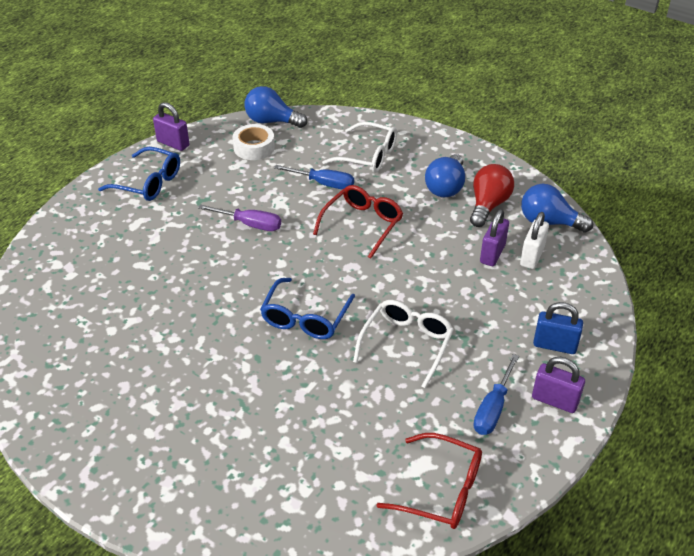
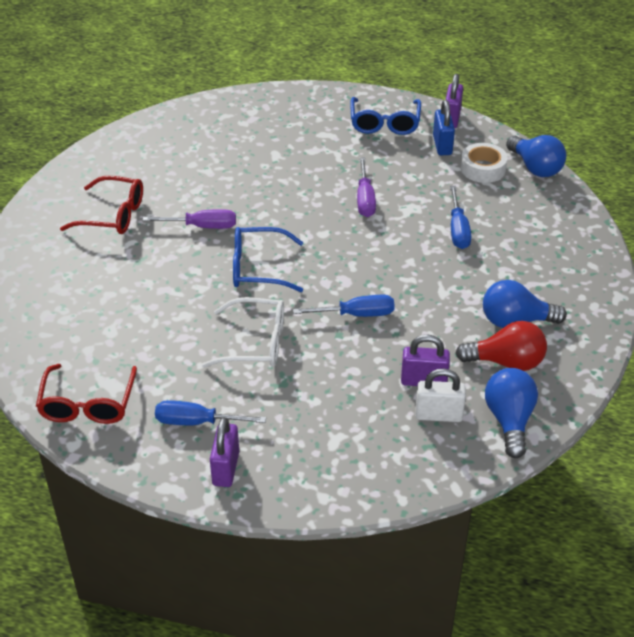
camera: 70 degrees right, 0 degrees up
(219, 345) = (202, 226): none -> purple screwdriver
(272, 121) = (535, 168): blue light bulb -> blue light bulb turned 150 degrees clockwise
(362, 224) = (411, 272): red glasses -> red glasses (113, 215)
(368, 156) = (527, 249): white glasses -> none
(399, 271) = (356, 314): none -> blue screwdriver
(554, 345) = (305, 456): blue padlock -> blue padlock (442, 145)

